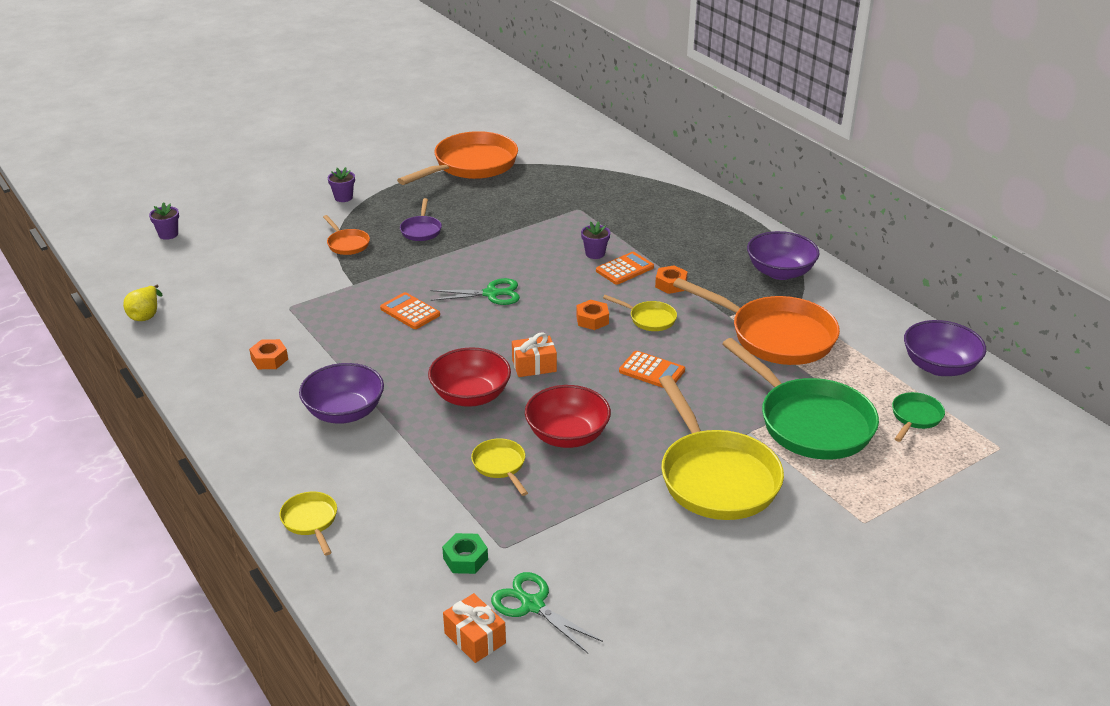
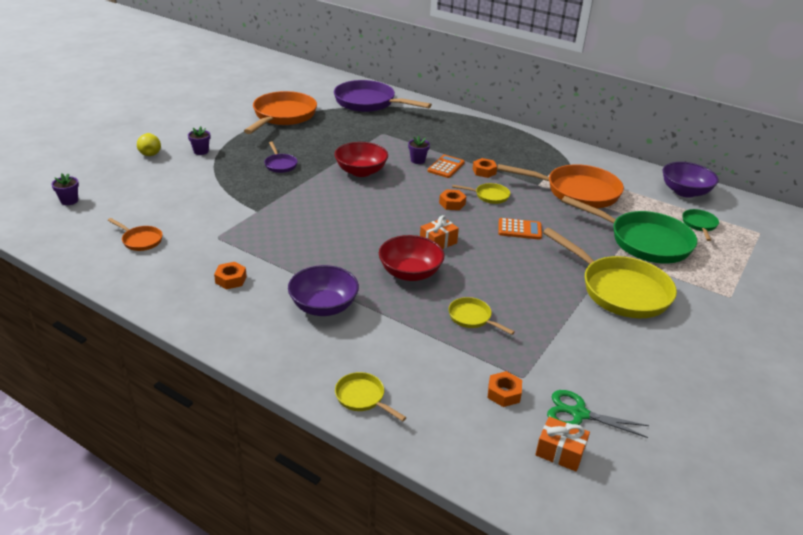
camera: 25 degrees left, 0 degrees up
(146, 315) = (94, 266): yellow pear -> yellow pear (150, 153)
(347, 244) = (229, 183): orange pan -> orange pan (140, 240)
(410, 312) = (317, 222): orange calculator -> none
(465, 559) = (503, 393): green nut -> orange nut
(491, 294) = (367, 199): green scissors -> none
(567, 435) = (501, 285): red bowl -> red bowl (361, 171)
(594, 162) = (368, 103): none -> purple pan
(780, 272) = (545, 152): purple bowl -> none

